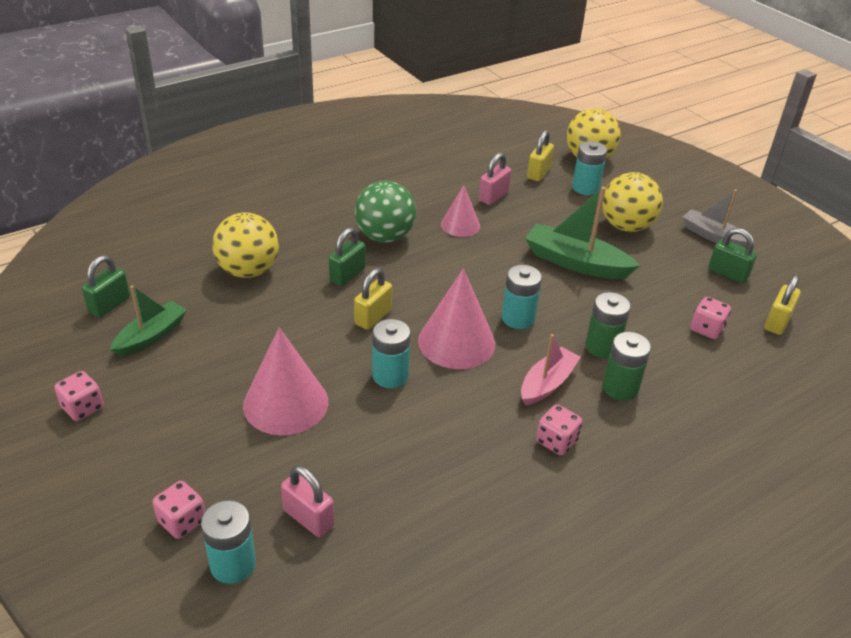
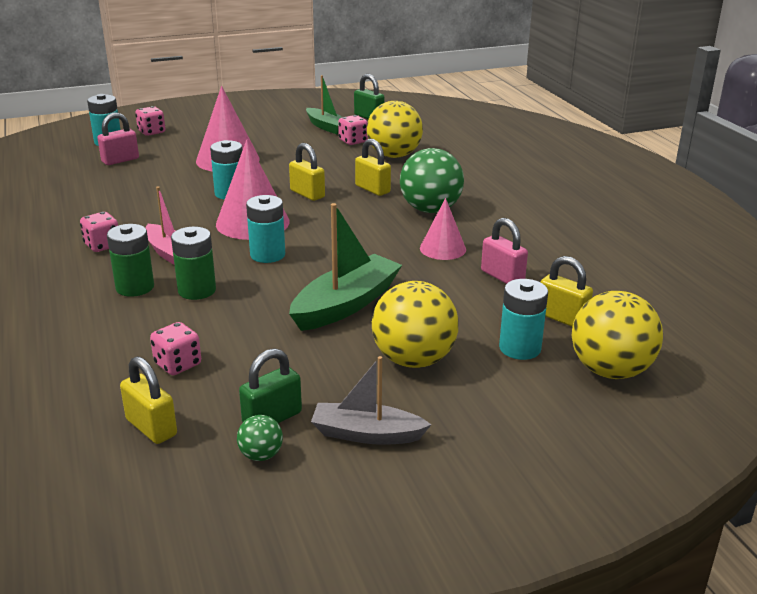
camera: 105 degrees right, 10 degrees down
(83, 408) = (266, 112): pink dice -> pink dice (353, 141)
(347, 275) = (372, 189): green padlock -> yellow padlock
(712, 236) = (367, 434): grey boat -> grey boat turned 135 degrees counterclockwise
(762, 271) = (261, 455): none -> green ball

